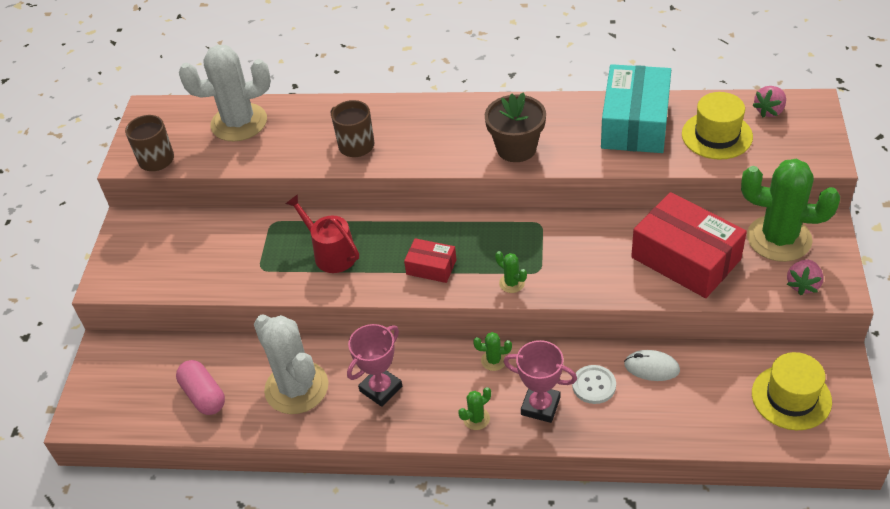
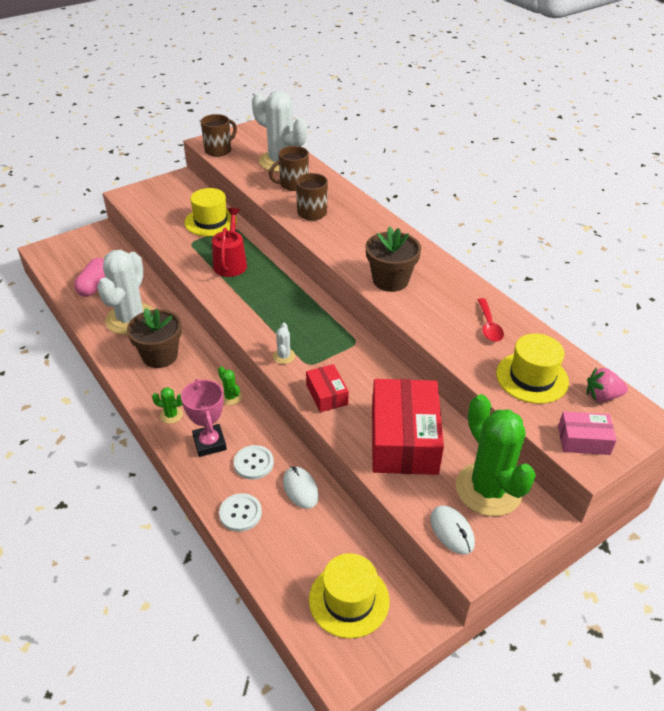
camera: 45 degrees right, 5 degrees down
(241, 235) = (210, 221): none -> yellow hat
(291, 135) = (293, 184): none -> brown mug
(381, 389) = (160, 356): pink trophy -> brown flower pot
(431, 267) = (261, 311): red box -> red box (326, 394)
(512, 283) = (284, 356): green cactus -> white cactus
(635, 123) = (489, 326): turquoise box -> red spoon
(645, 424) = (240, 513): none -> white button
(803, 285) = (452, 531): pink strawberry -> white mouse
(804, 149) = (583, 440): none -> pink box

